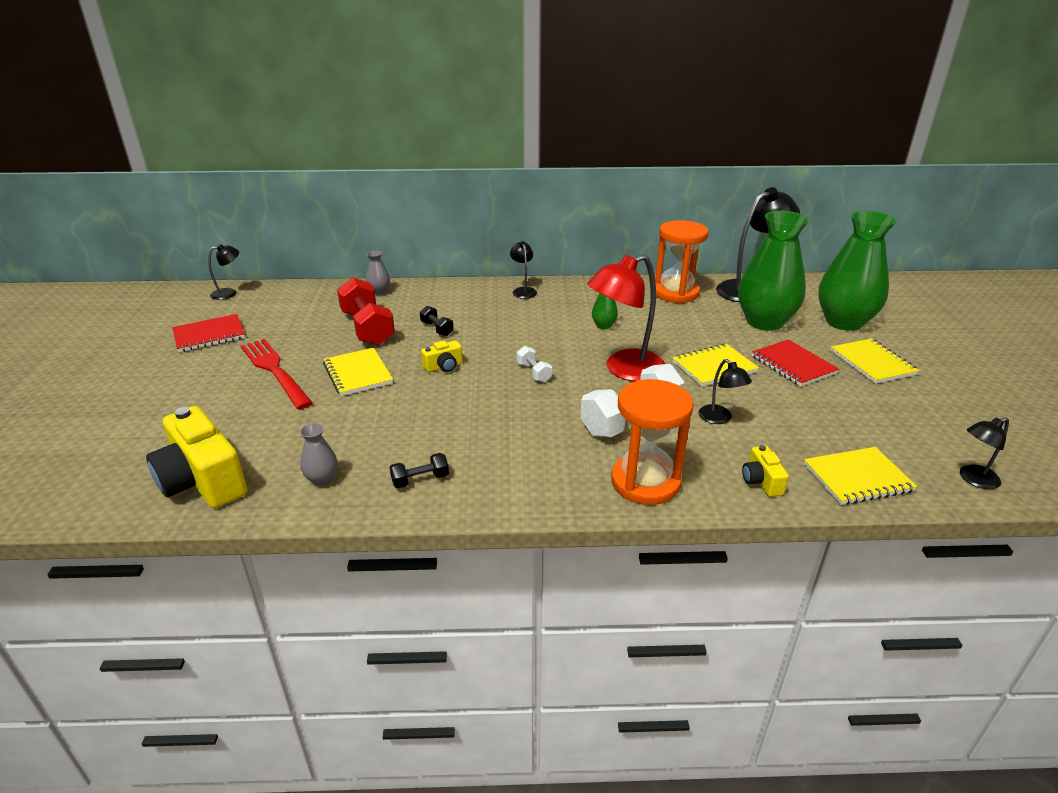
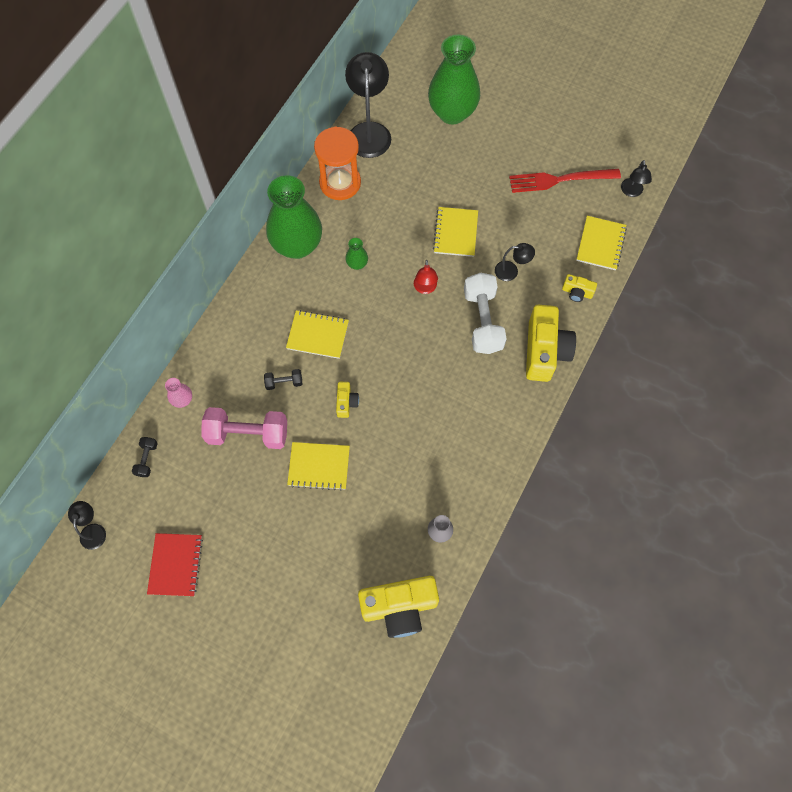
camera: 60 degrees left, 35 degrees up
(274, 370) = (274, 526): red fork -> red fork (558, 180)
(367, 328) = (248, 434): red dumbbell -> pink dumbbell
(379, 292) = (183, 400): grey vase -> pink vase
(420, 480) = (473, 474): black dumbbell -> black dumbbell (147, 459)
(523, 291) = (260, 287): black lamp -> none
(534, 372) = (392, 347): white dumbbell -> none
(624, 370) = (425, 288): red lamp -> red lamp, size x0.50
(645, 482) = (544, 351): orange hourglass -> yellow camera
(764, 322) = (420, 159): green vase -> green vase (297, 245)
(793, 365) = (482, 186): red notebook -> none
(872, 363) = (507, 141): yellow notebook -> yellow notebook (317, 335)

